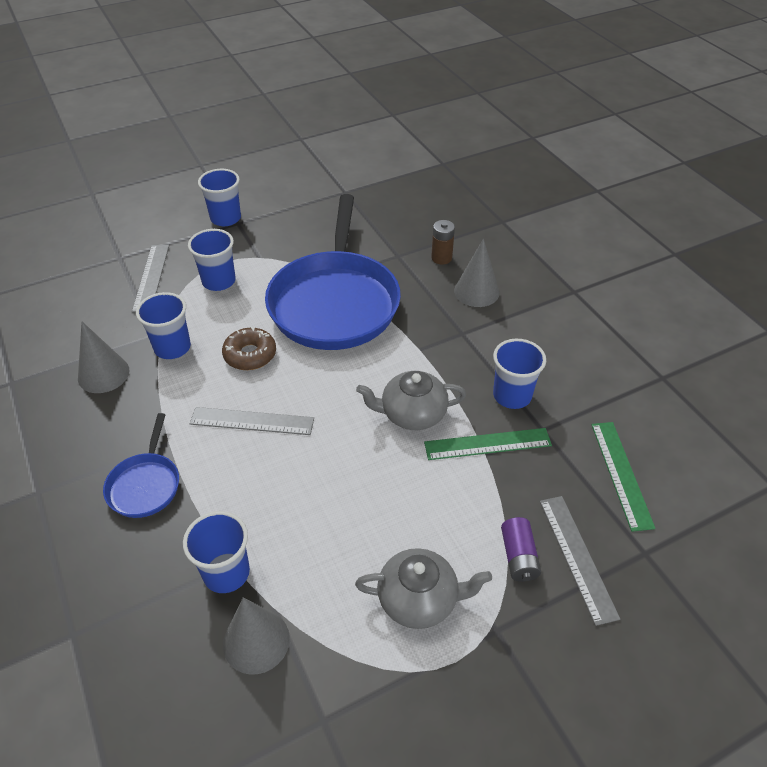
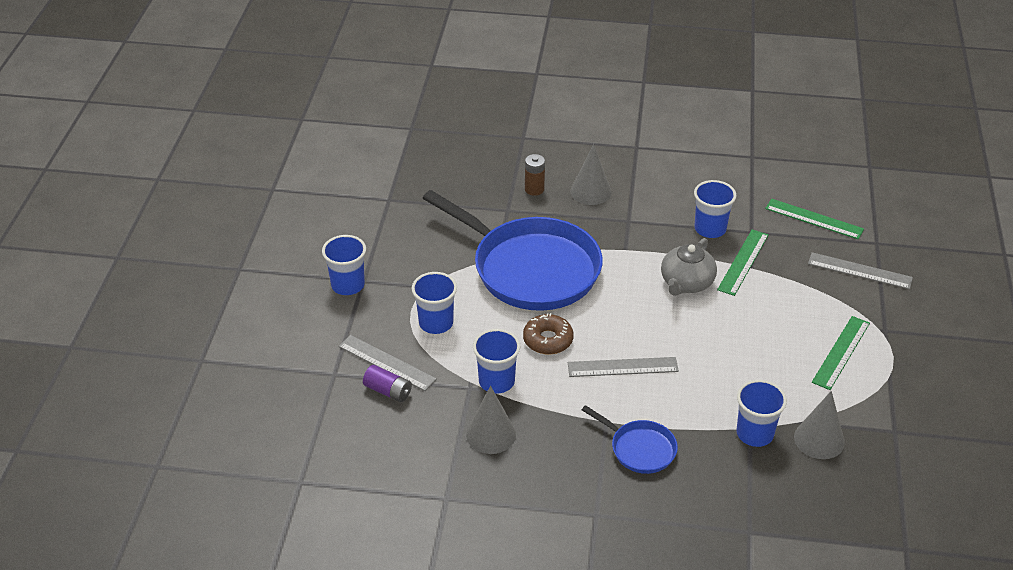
camera: 55 degrees left, 5 degrees down
(252, 421) = (622, 367): grey ruler -> grey ruler turned 45 degrees clockwise
(419, 599) = (841, 352): grey teapot -> green ruler
(519, 556) = (841, 294): purple battery -> purple battery (388, 391)

